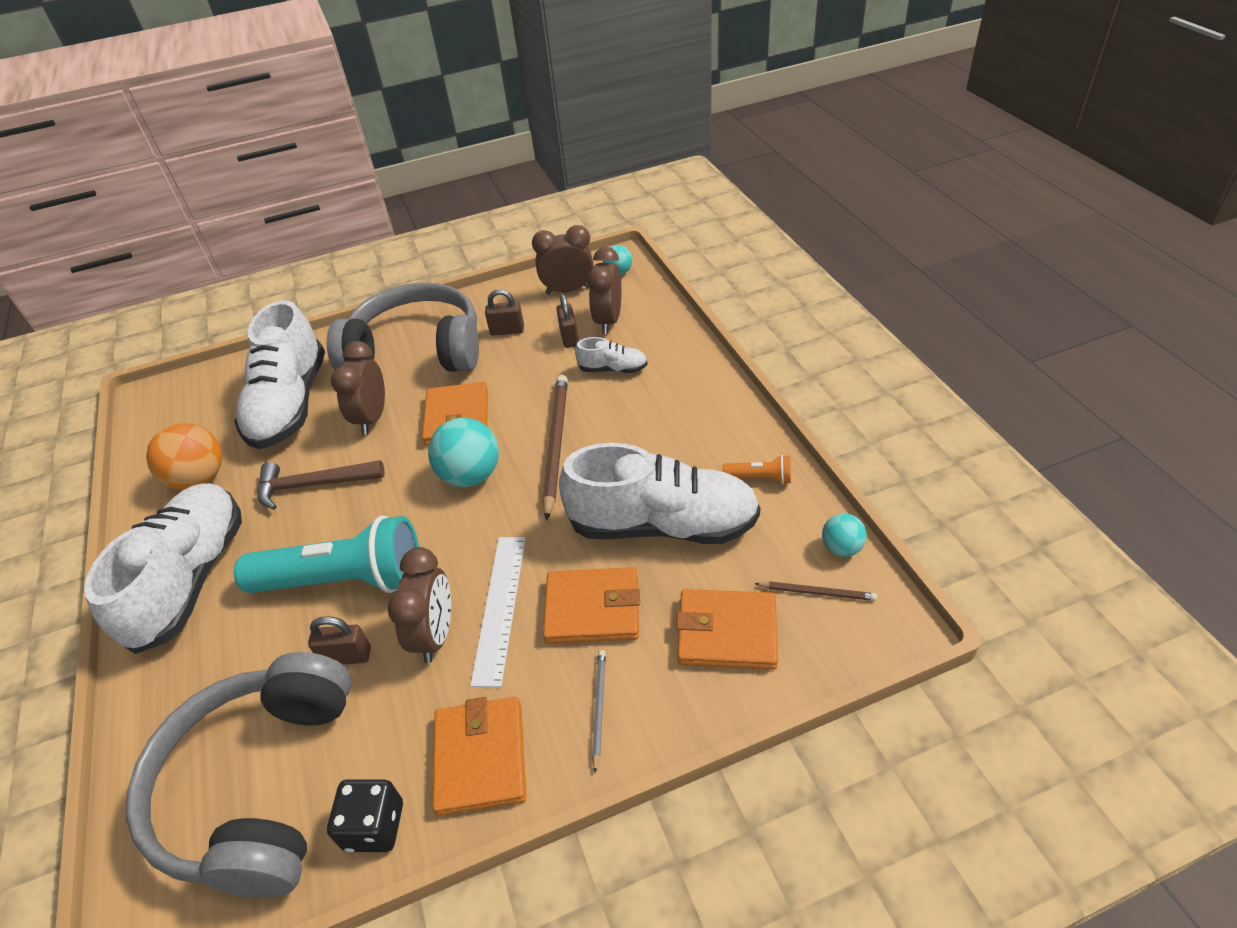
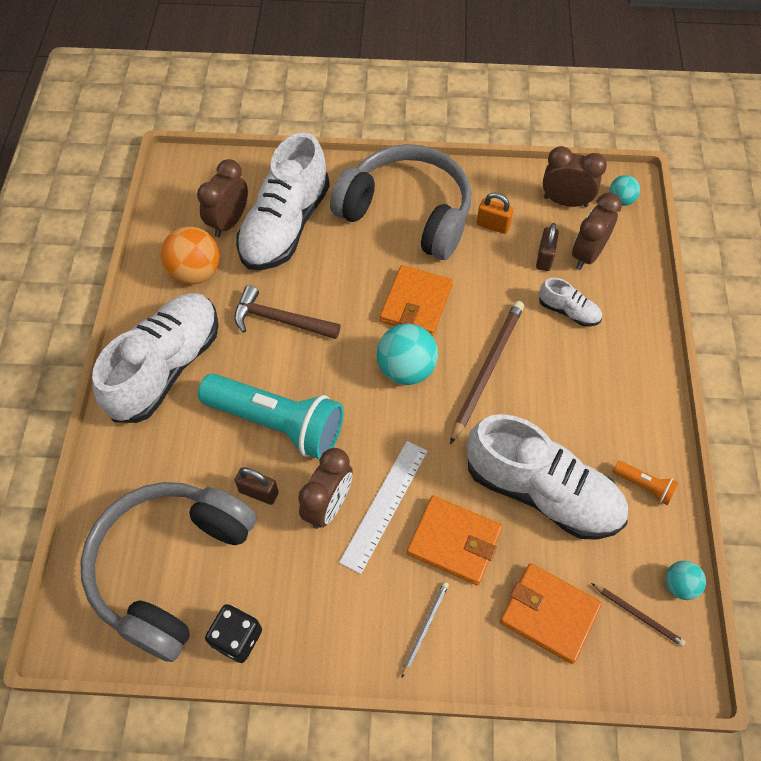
camera: 20 degrees right, 15 degrees up
(372, 418) = (346, 272): brown clock -> brown clock (229, 222)
(480, 757) = (326, 623): orange wallet -> none
(507, 330) = (493, 225): brown padlock -> orange padlock

